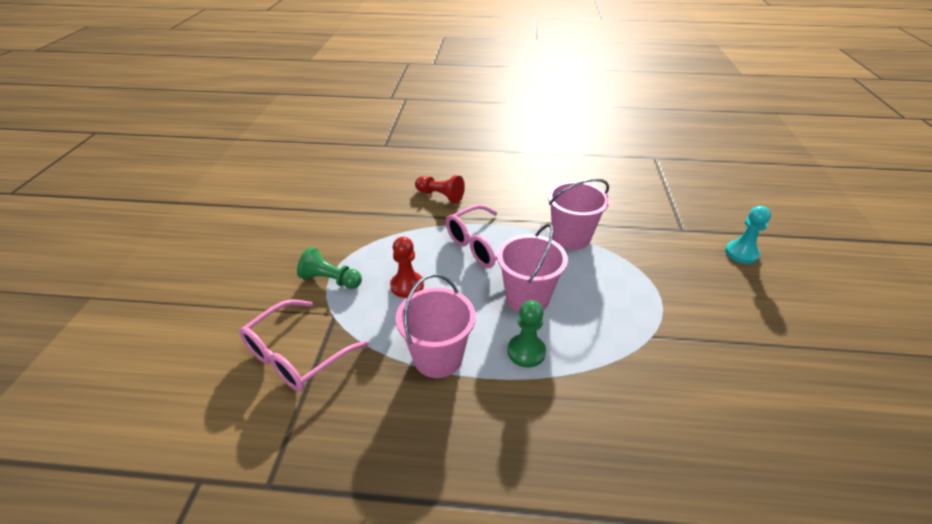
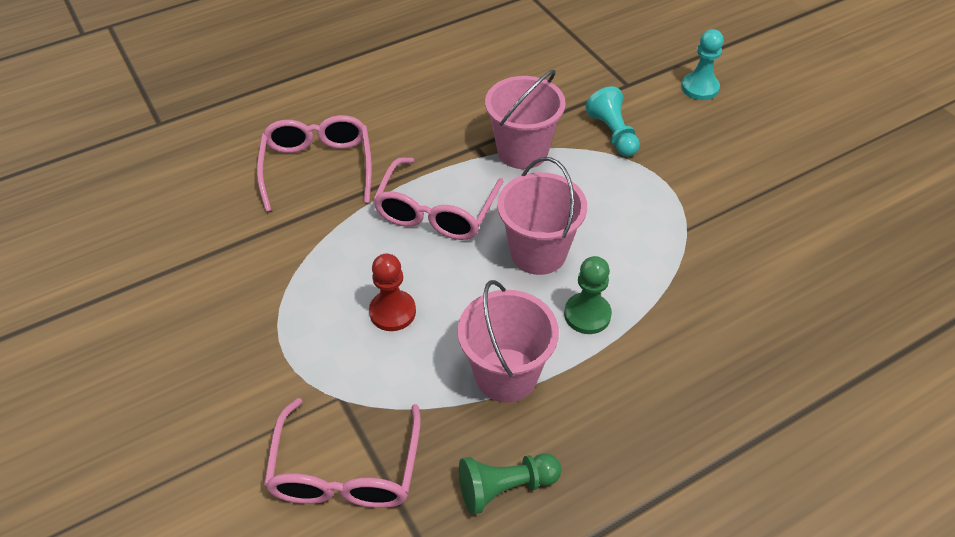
camera: 35 degrees left, 10 degrees up
(330, 280) = (289, 358): green pawn -> green pawn (505, 487)
(440, 196) = (318, 168): red pawn -> pink glasses
(645, 253) = (613, 133): none -> turquoise pawn

